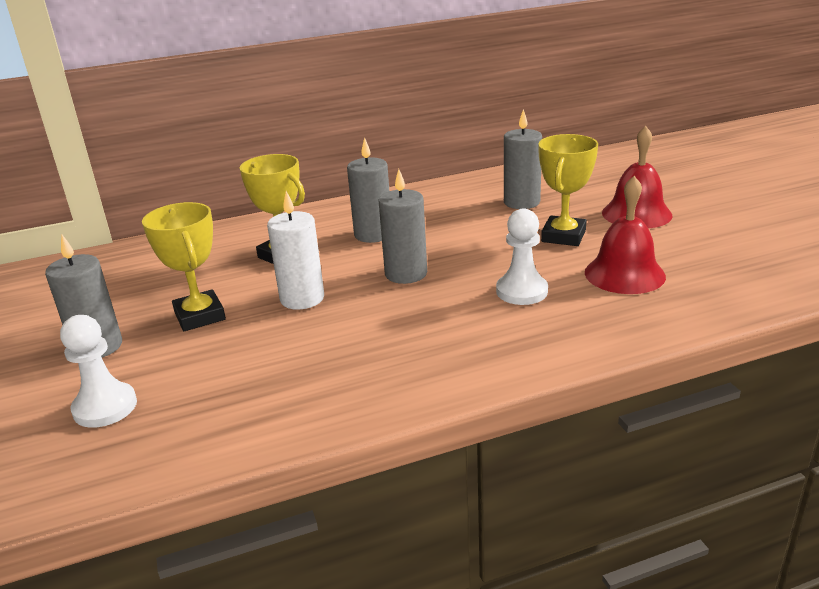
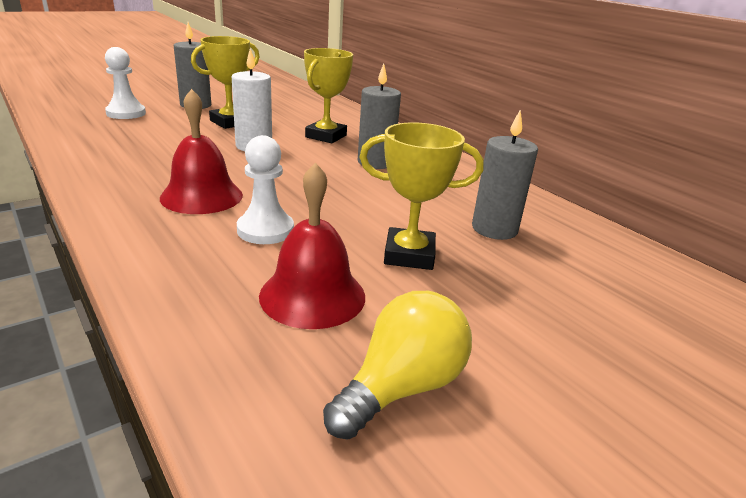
camera: 70 degrees right, 0 degrees up
(406, 274) = (299, 178): grey candle -> none
(636, 214) = (511, 314): red bell -> red bell (201, 196)
(715, 252) = (401, 387): none -> yellow light bulb

